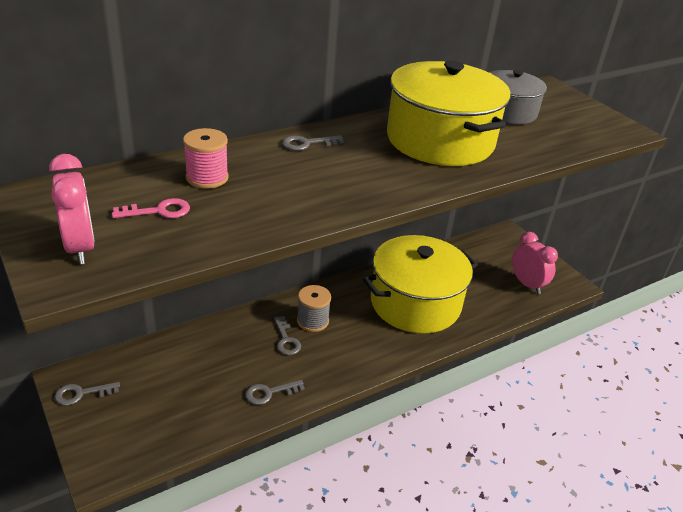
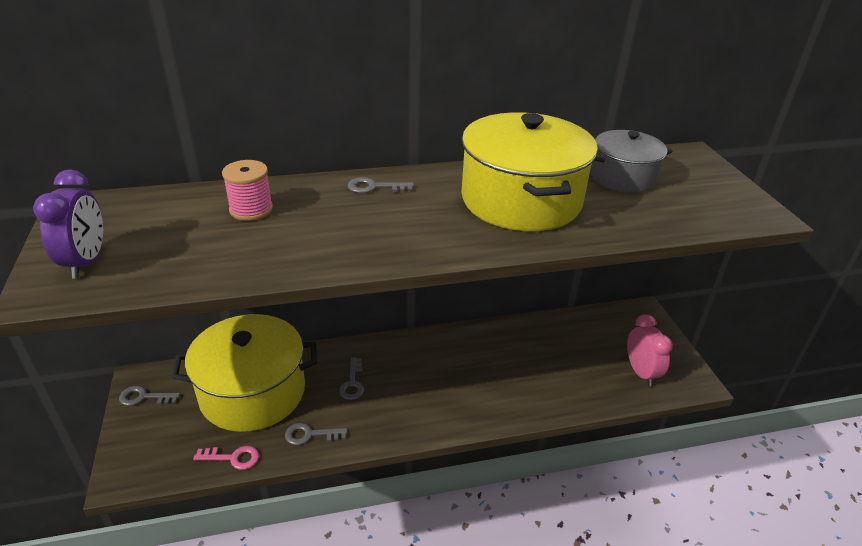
camera: 20 degrees right, 0 degrees up
(80, 248) = (86, 262): pink clock -> purple clock
(158, 211) = (182, 237): pink key -> pink key (233, 458)
(312, 321) = (388, 368): grey spool -> none
(415, 303) = (503, 370): yellow pot -> yellow pot (253, 392)

